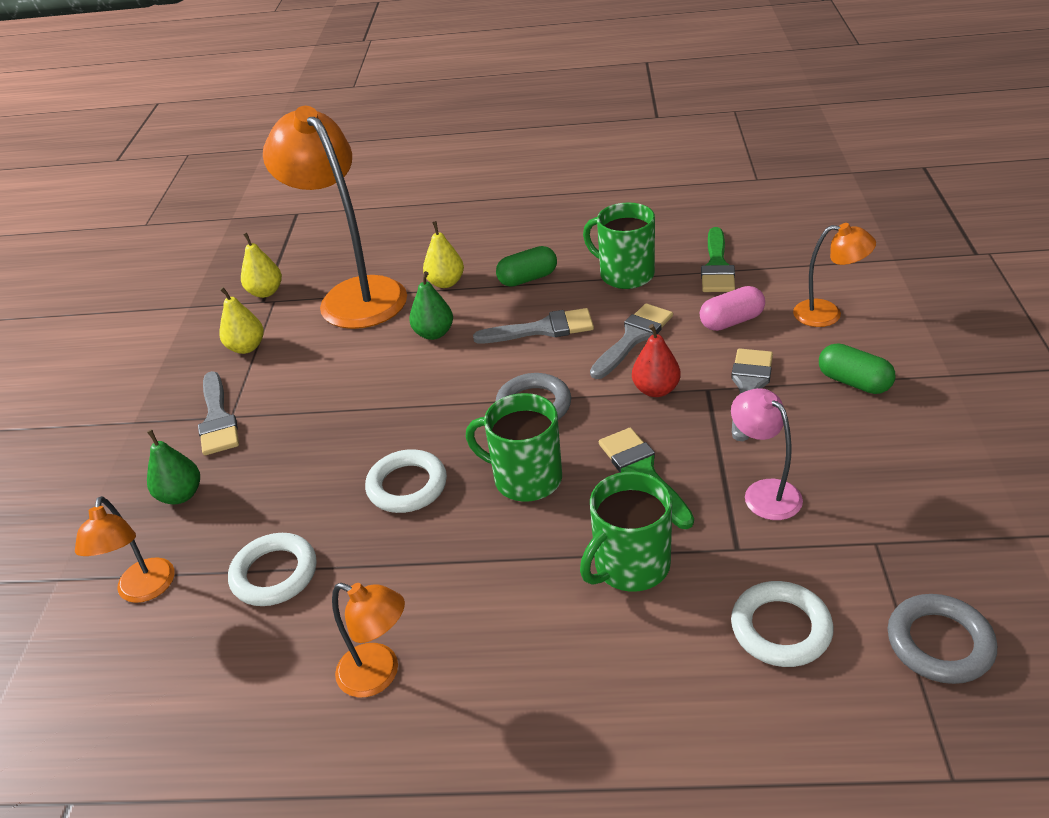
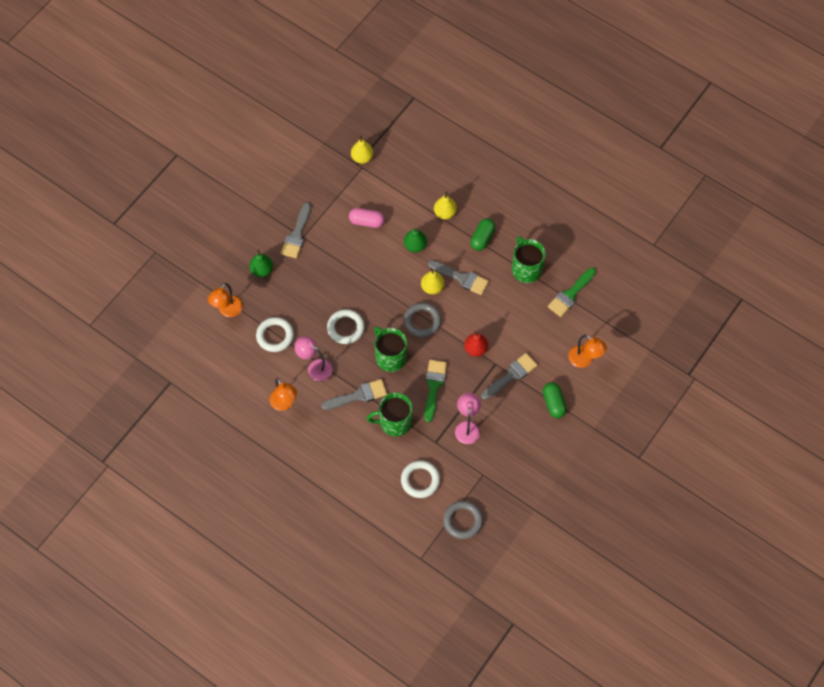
camera: 30 degrees right, 25 degrees up
(247, 347) = (332, 194): yellow pear -> yellow pear (432, 287)
(354, 295) = (399, 190): orange lamp -> none
(396, 575) = (315, 367): none -> pink lamp
(528, 278) = (482, 238): green capsule -> green capsule turned 75 degrees counterclockwise
(633, 338) = (493, 312): grey brush -> grey brush (358, 395)
(731, 321) = (541, 334): pink capsule -> pink capsule (366, 221)

